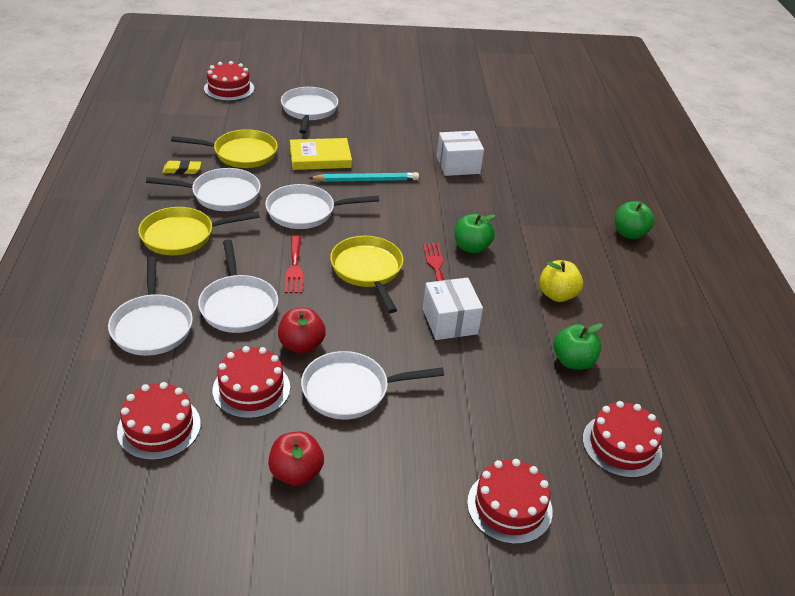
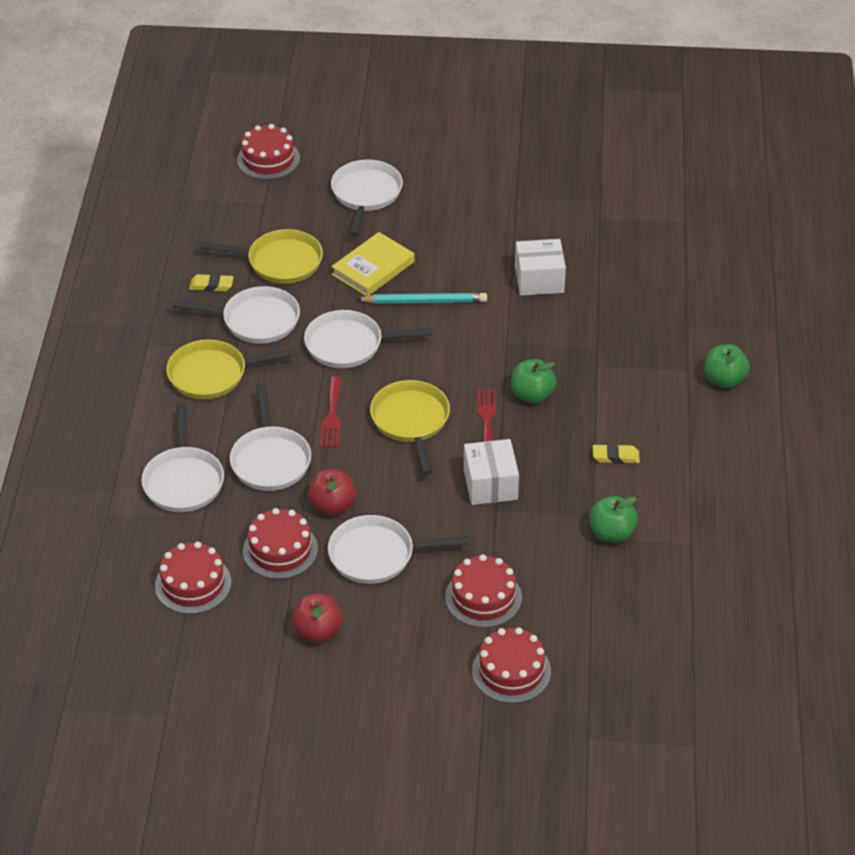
camera: 10 degrees right, 5 degrees up
(320, 158) = (373, 268): yellow book -> yellow book turned 45 degrees counterclockwise
(557, 295) = (615, 456): yellow apple -> yellow eraser
(621, 445) = (636, 620): red cake -> red cake (483, 597)

